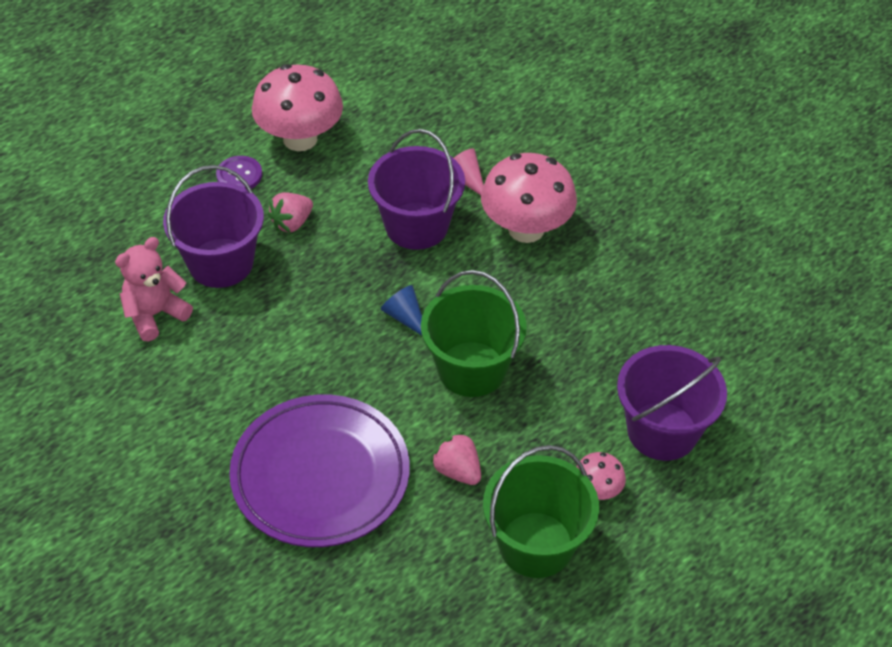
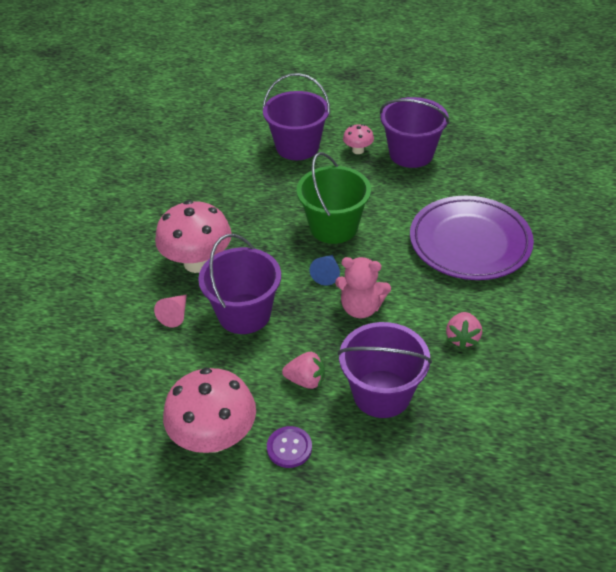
camera: 125 degrees left, 5 degrees down
(155, 314) = (461, 396): pink teddy bear -> pink teddy bear (361, 308)
(457, 471) = (404, 198): pink strawberry -> pink strawberry (462, 338)
(536, 545) = (411, 154): green bucket -> purple bucket

